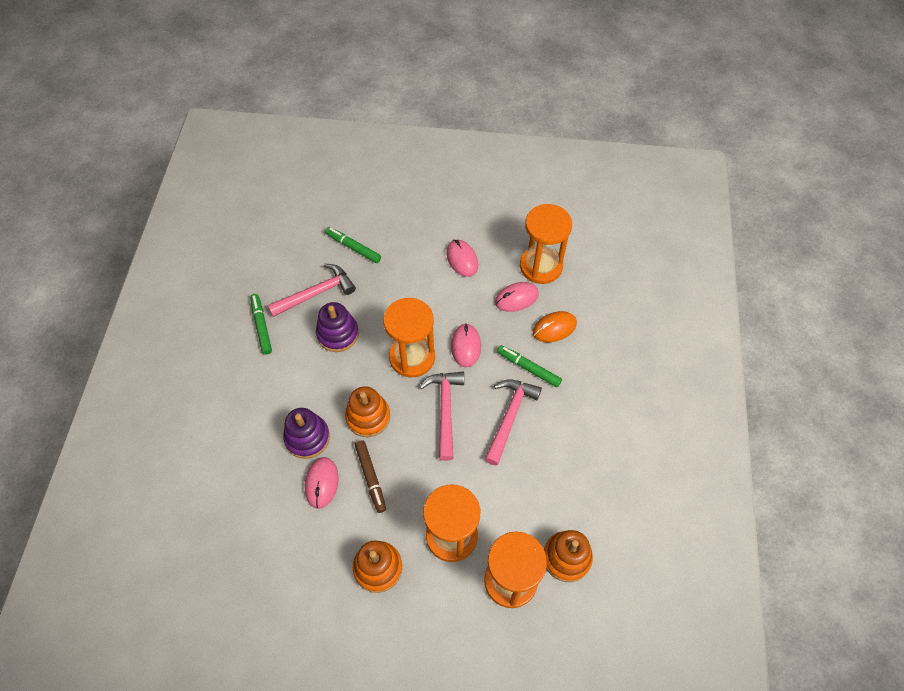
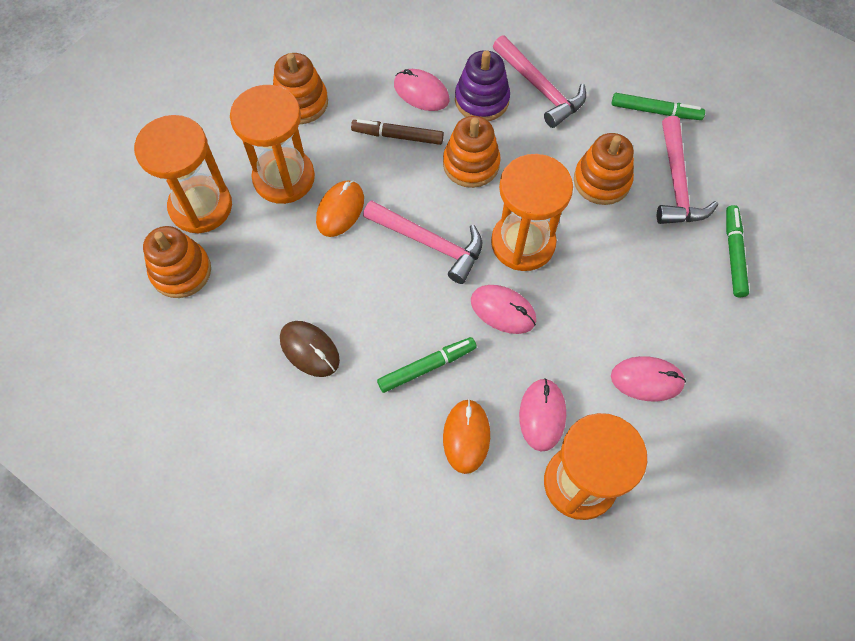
camera: 120 degrees right, 5 degrees up
(338, 334) = (602, 181): purple stacking toy -> orange stacking toy
(353, 248) = (733, 254): green marker -> green marker turned 60 degrees counterclockwise
(454, 480) = (340, 210): none -> orange mouse
(509, 417) = (376, 306): pink hammer -> pink hammer (540, 88)
(563, 439) = (309, 350): none -> brown mouse

